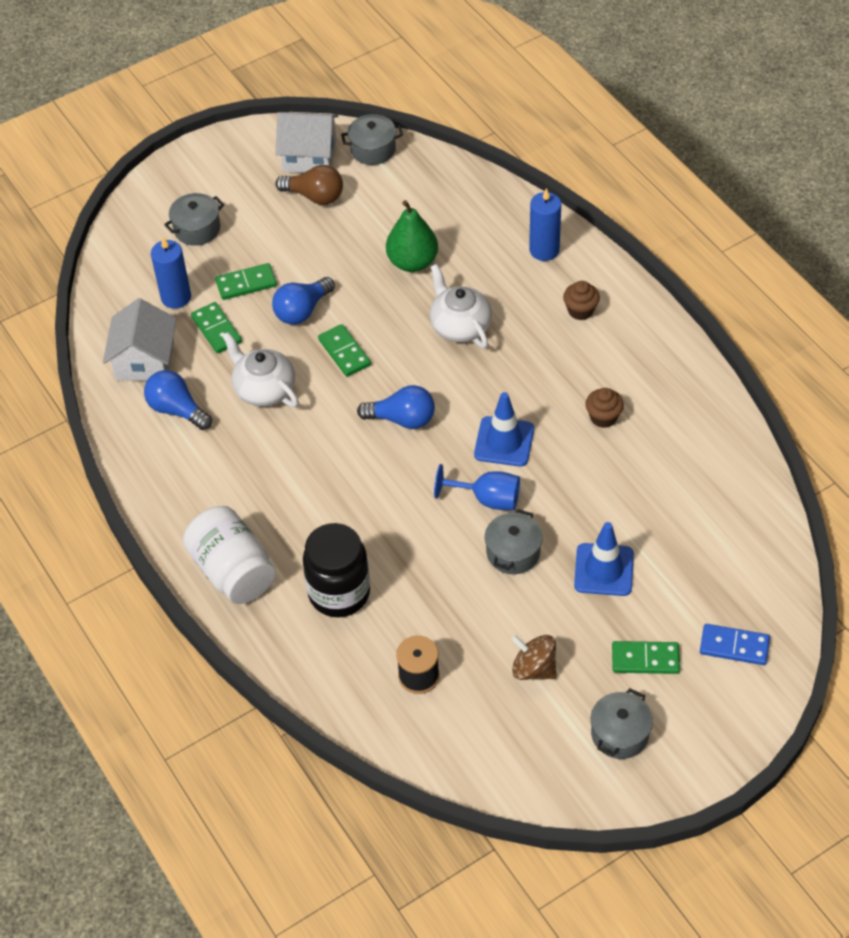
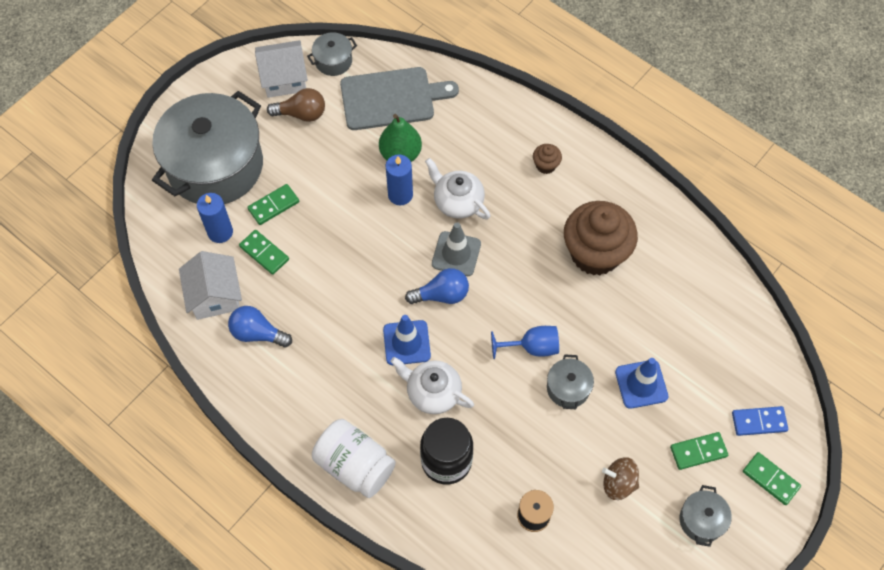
camera: 20 degrees left, 10 degrees up
(197, 229) = (215, 166): grey pot -> grey pot, size x2.45
(263, 389) = (321, 296): white teapot -> white teapot (432, 392)
(302, 311) = (328, 219): blue light bulb -> none
(344, 352) = (375, 247): green domino -> green domino (770, 479)
(425, 202) = (391, 98): none -> grey cutting board
(436, 380) = (456, 254): none -> grey traffic cone
(504, 442) = (527, 294): blue traffic cone -> blue traffic cone (406, 343)
(544, 250) = (499, 119): blue candle -> blue candle (400, 195)
(603, 417) = (595, 253): brown cupcake -> brown cupcake, size x2.38

